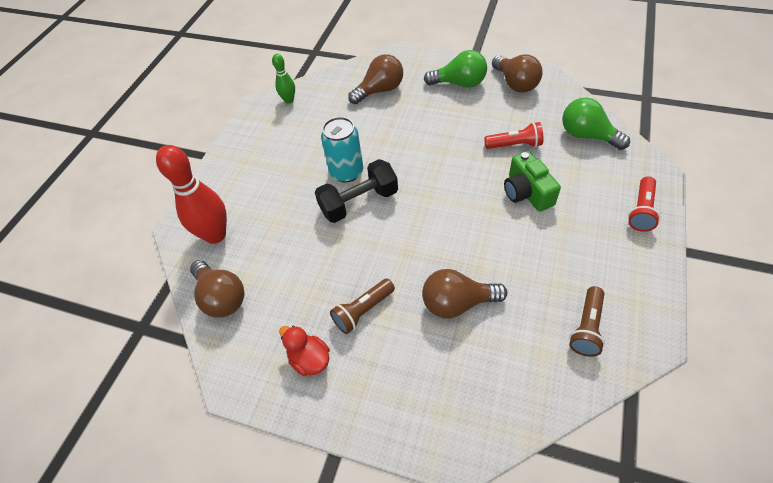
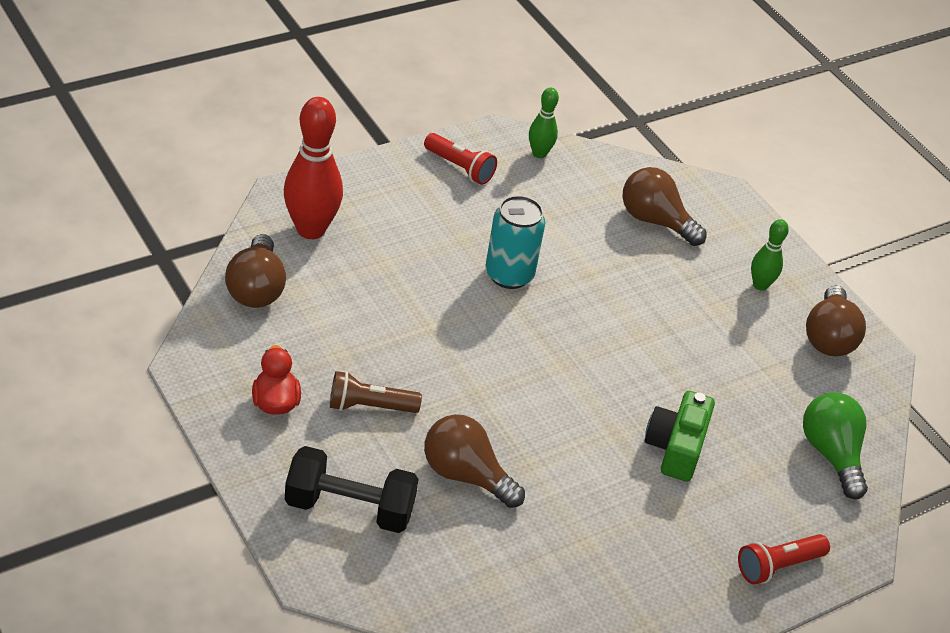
camera: 30 degrees right, 10 degrees down
(359, 202) = (485, 313): black dumbbell -> black dumbbell (349, 508)
(380, 90) = (655, 221): brown light bulb -> brown light bulb turned 150 degrees counterclockwise
(459, 83) = (760, 285): green light bulb -> green bowling pin
(514, 145) = (730, 395): red flashlight -> red flashlight (459, 168)
(586, 327) = (563, 599): brown flashlight -> none

